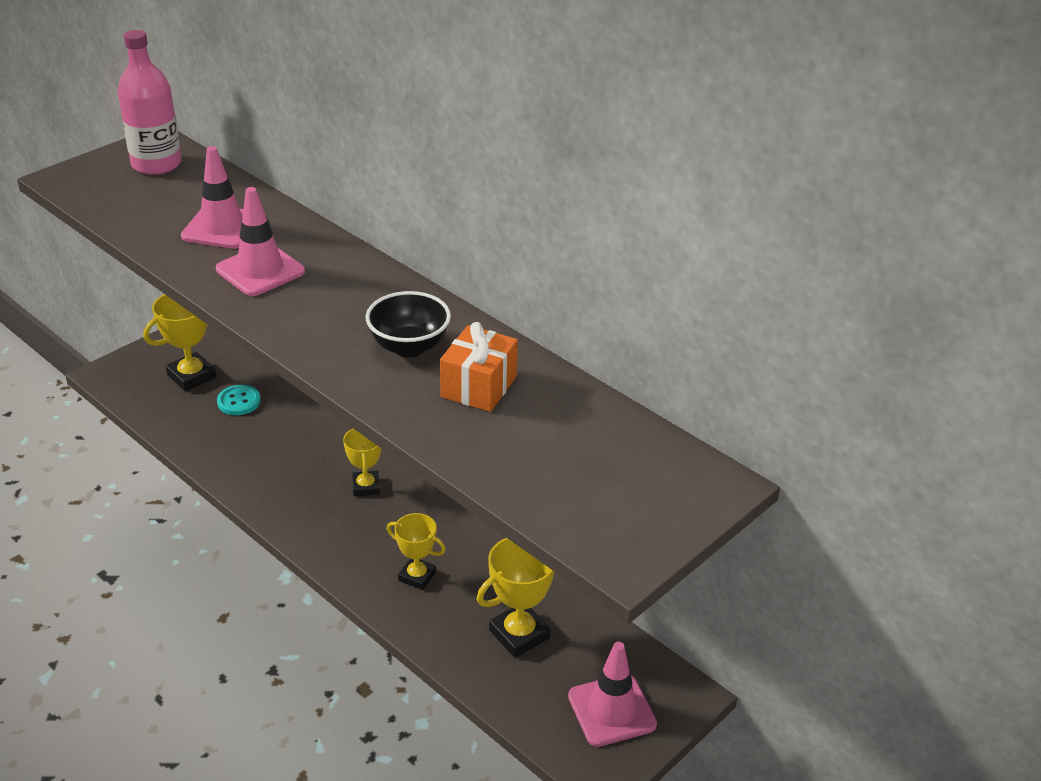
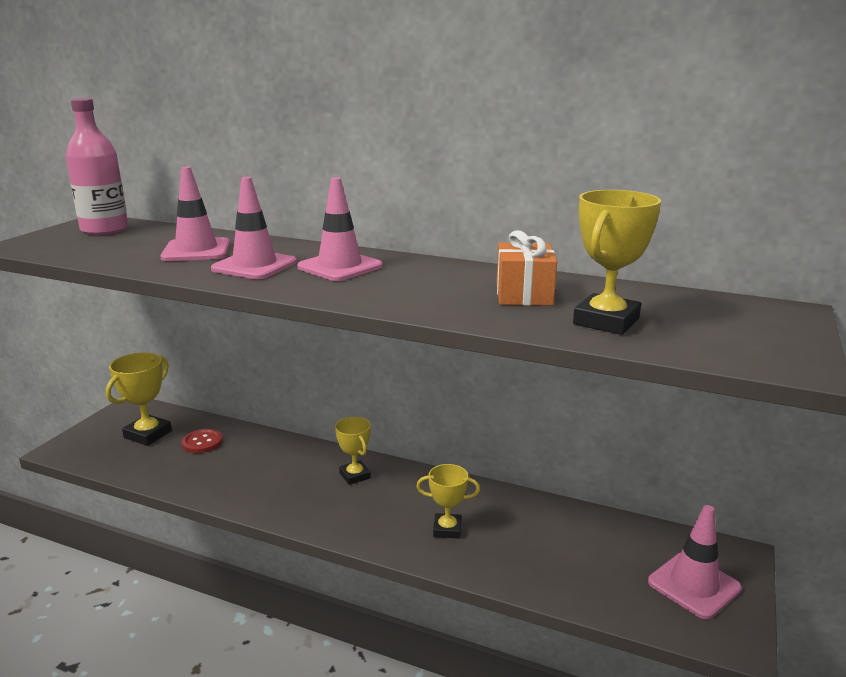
camera: 20 degrees left, 15 degrees down
(239, 401) = (202, 442): turquoise button -> red button
(339, 292) = (340, 267): none -> pink traffic cone
(409, 347) = (436, 284): black bowl -> none
(519, 634) = (568, 549): yellow trophy -> yellow trophy (606, 321)

